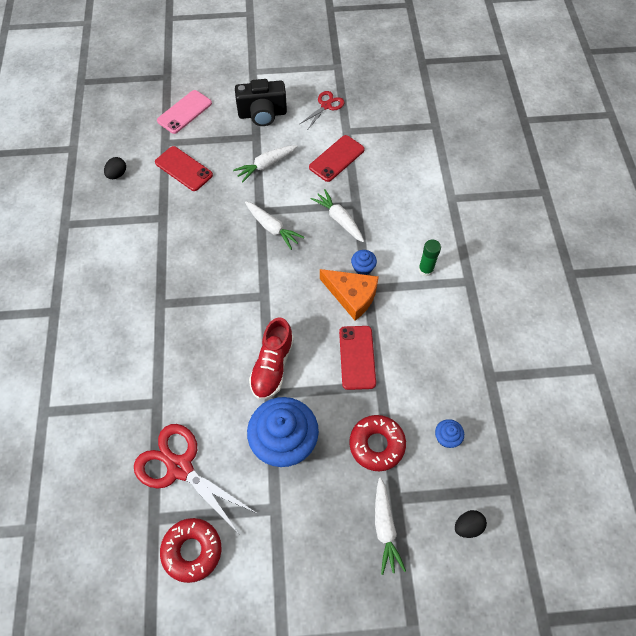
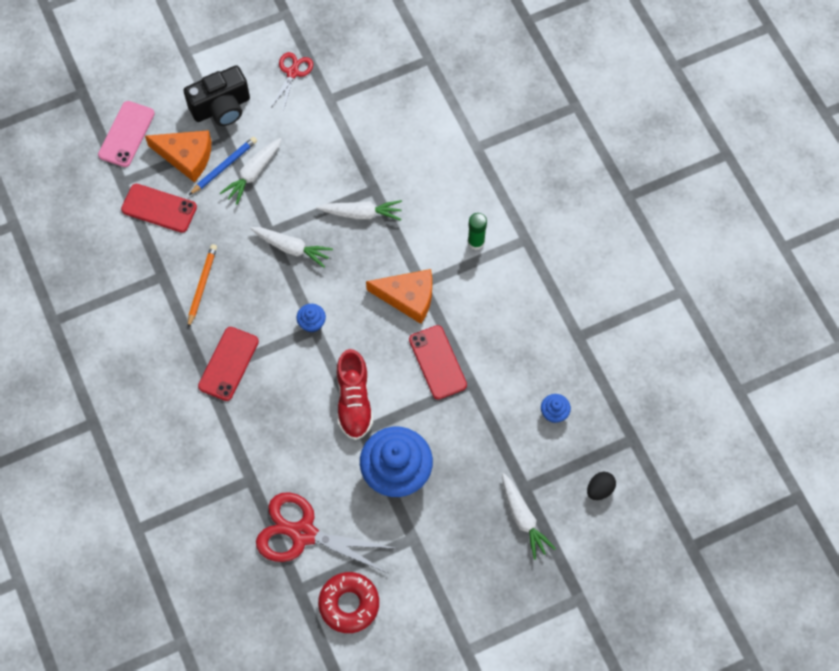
camera: 20 degrees left, 5 degrees up
(117, 174) = (84, 240): black egg -> none
(189, 234) = (202, 285): none -> orange pencil
(221, 139) = (186, 156): none -> orange cheese
(246, 154) = (224, 166): none -> blue pencil
(336, 158) = (331, 138): red phone -> red phone (228, 364)
(339, 219) = (362, 213): white carrot -> white carrot turned 150 degrees clockwise
(363, 268) = (408, 262): blue cupcake -> blue cupcake (312, 323)
(376, 444) = (488, 443): red donut -> none

